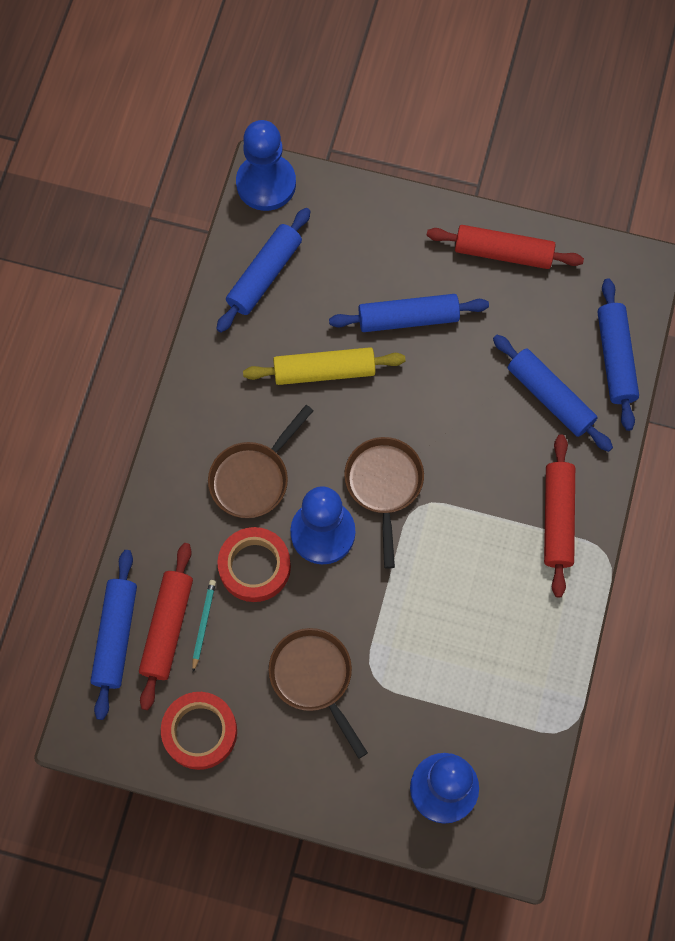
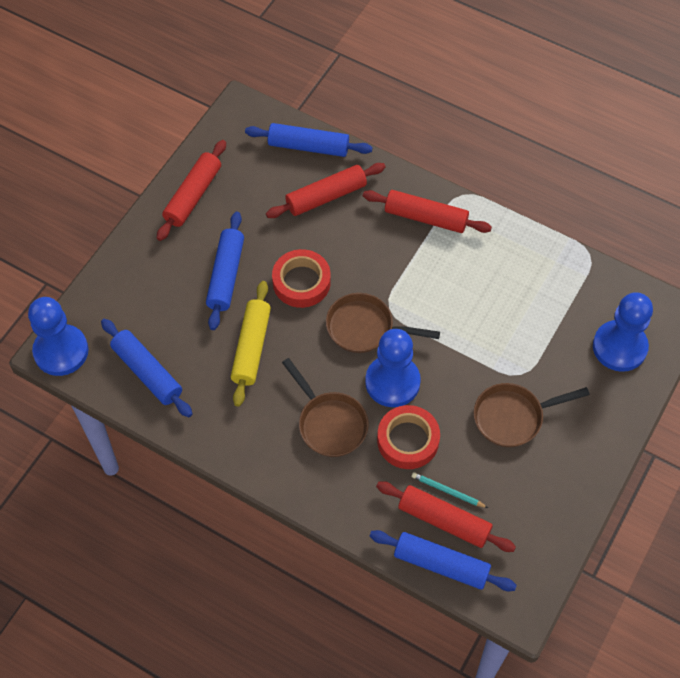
camera: 75 degrees left, 10 degrees down
(200, 732) = (539, 514): red tape -> red tape (301, 282)
(550, 397) = (326, 196): blue rolling pin -> red rolling pin

